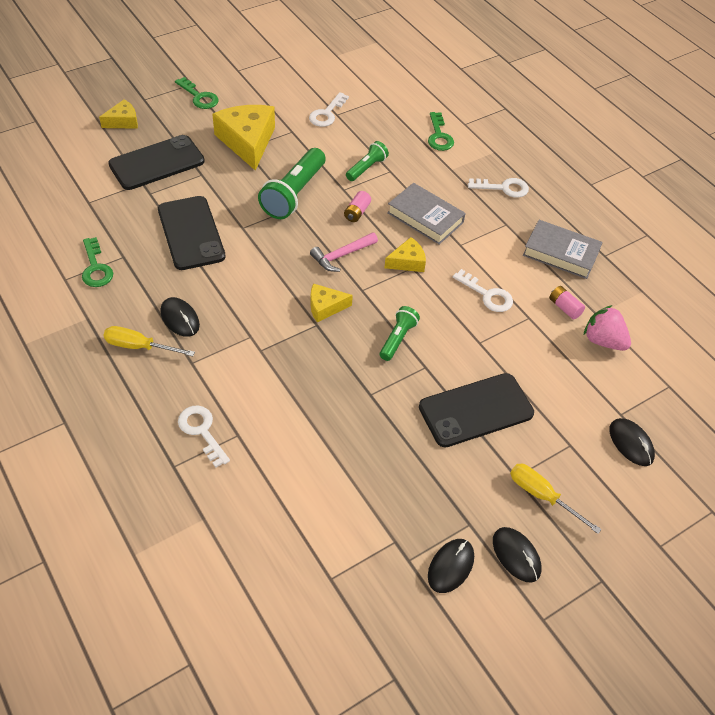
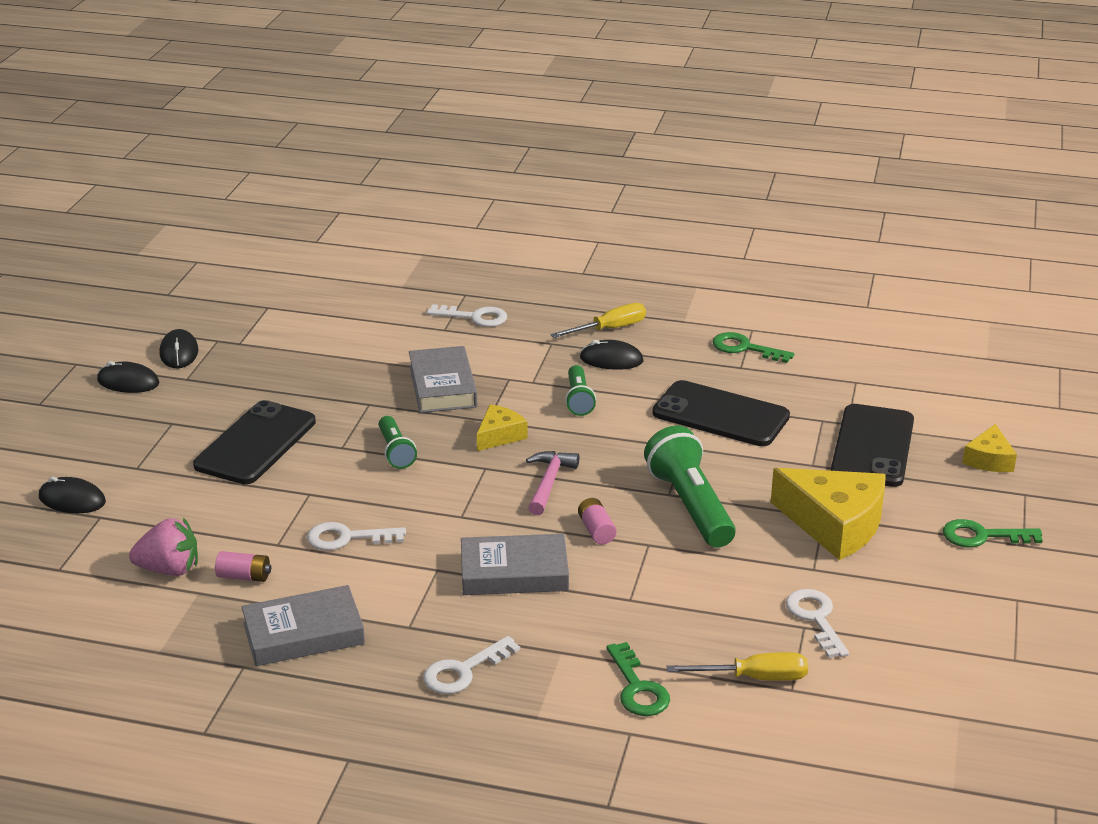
camera: 140 degrees right, 20 degrees down
(308, 374) = (442, 386): none -> grey book
(366, 168) = (661, 584): green flashlight -> green flashlight (579, 400)
(407, 262) = (473, 517): yellow cheese -> none
(439, 136) = (637, 688): green key -> green key turned 150 degrees counterclockwise
(542, 496) = (135, 423): yellow screwdriver -> yellow screwdriver (754, 678)

